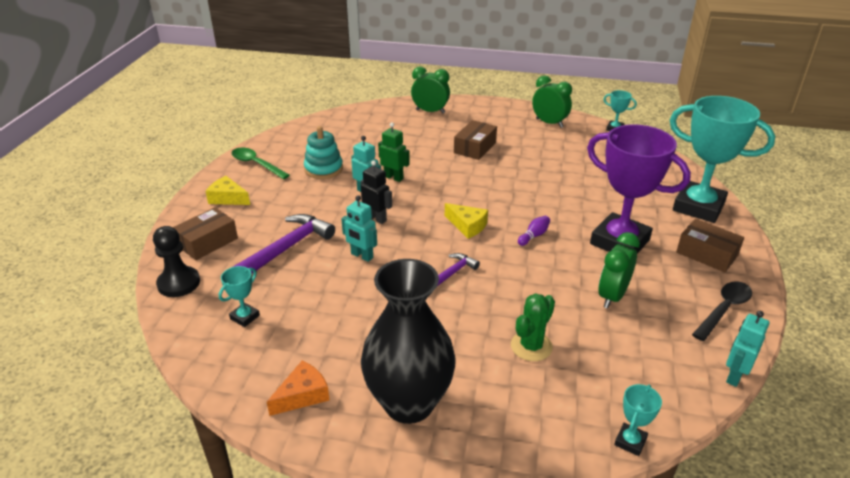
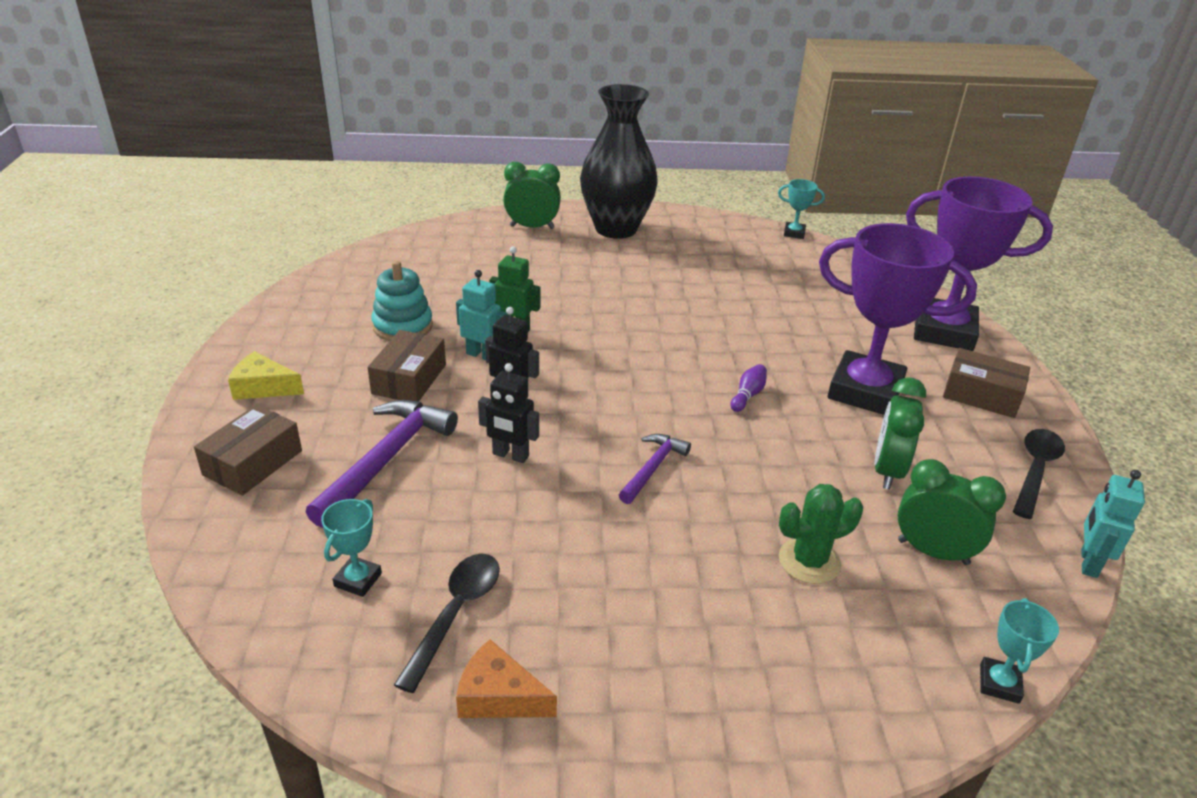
camera: 15 degrees left, 0 degrees up
(179, 283) = (225, 538): black pawn -> none
(256, 164) = (292, 328): green spoon -> none
(294, 344) = (455, 614): none -> black spoon
(302, 395) = (498, 696): orange cheese -> orange cheese turned 105 degrees counterclockwise
(361, 256) = (510, 455): turquoise robot -> black robot
(409, 403) = (668, 681): black vase -> black vase (616, 229)
(467, 226) = (649, 391): yellow cheese -> none
(475, 147) = (616, 275): brown box -> brown box (409, 379)
(531, 346) = (809, 561): green cactus -> green cactus turned 45 degrees clockwise
(549, 123) = (704, 232): green clock -> green clock (933, 552)
(698, 207) = (943, 331): turquoise trophy -> purple trophy

